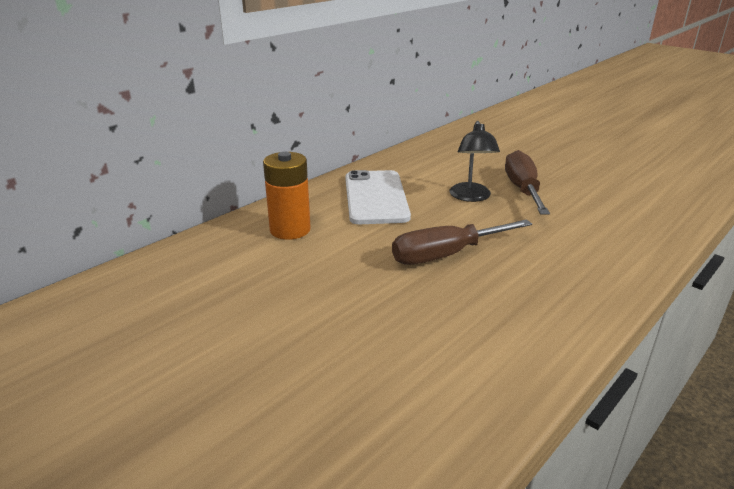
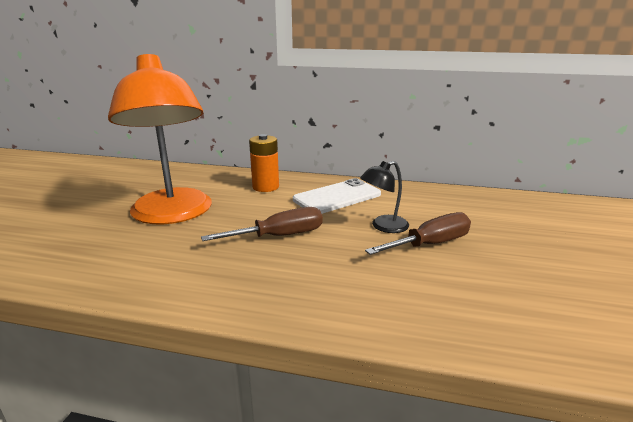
camera: 60 degrees right, 5 degrees down
(303, 320) = (173, 215): none -> orange lamp
(446, 255) = (280, 236): brown screwdriver -> brown screwdriver turned 120 degrees clockwise

